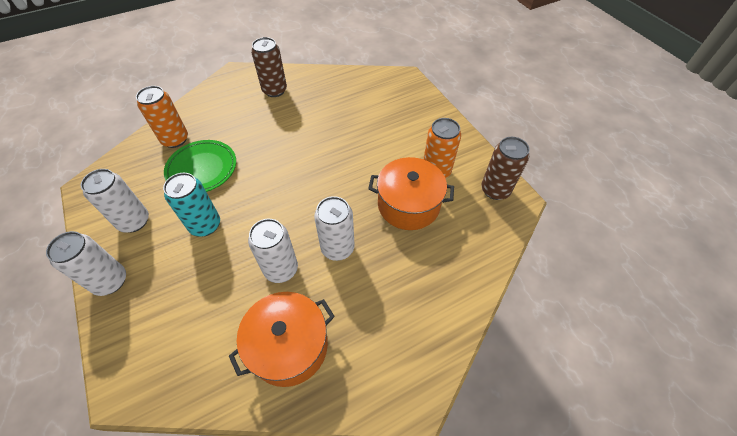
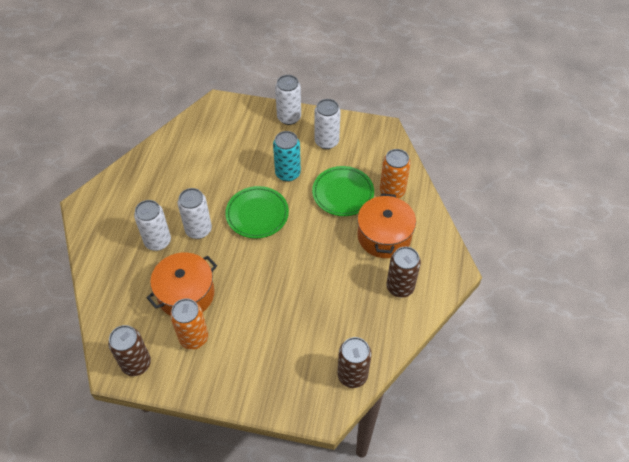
camera: 130 degrees right, 0 degrees up
(278, 214) = (257, 214): none -> green plate
(281, 269) = (215, 193): white can -> white can (158, 241)
(289, 346) = (166, 172): orange pot -> orange pot (384, 236)
(366, 79) = (352, 375): none -> brown can

